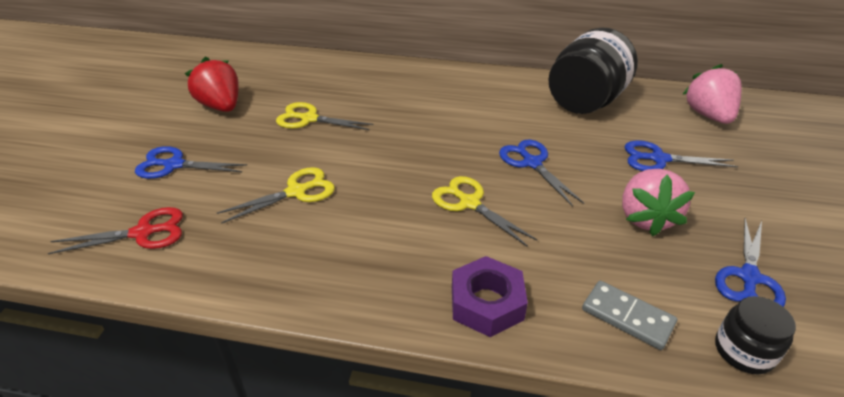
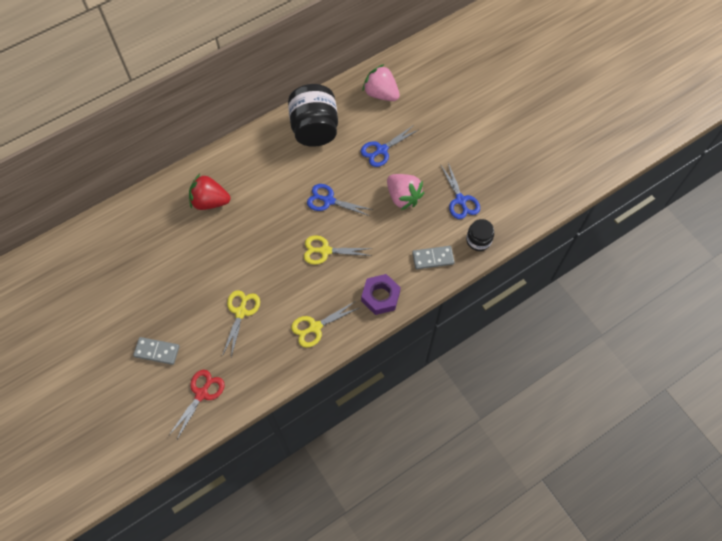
camera: 45 degrees left, 25 degrees up
(174, 165) = (157, 351): blue scissors -> grey domino
(221, 106) = (120, 295): red strawberry -> red strawberry (210, 201)
(309, 119) = (184, 262): yellow scissors -> yellow scissors (315, 327)

